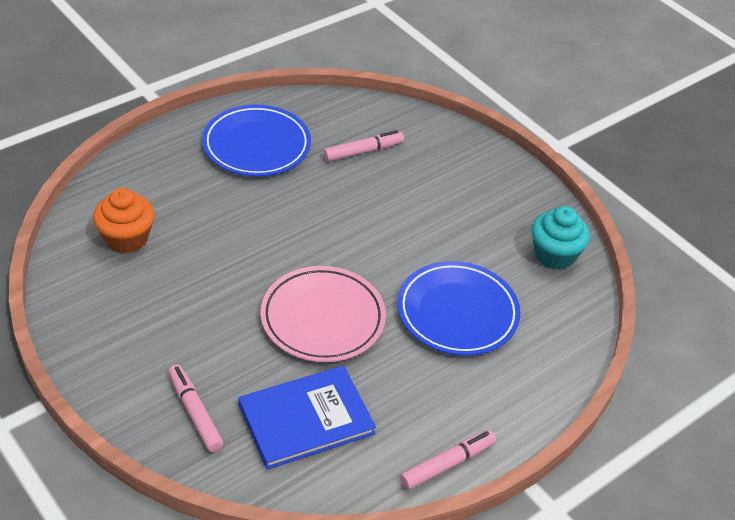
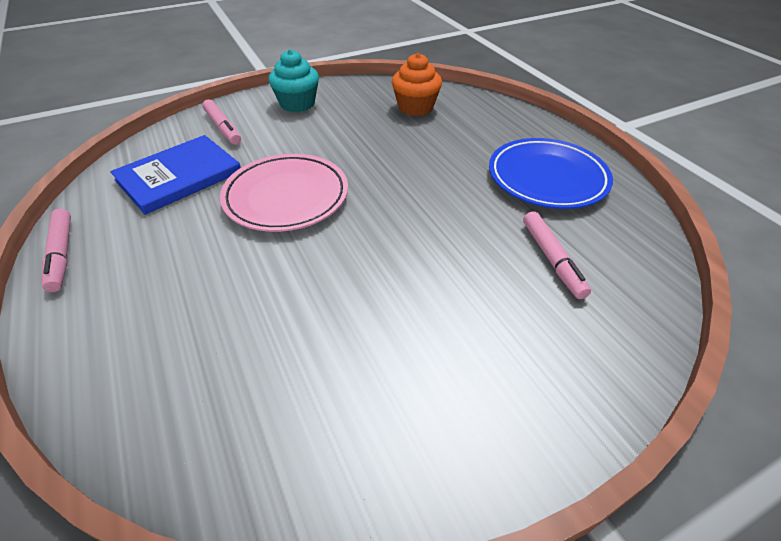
camera: 105 degrees right, 0 degrees up
(195, 412) = (223, 128): pink marker -> pink marker turned 75 degrees clockwise
(306, 419) = (179, 176): blue book -> blue book turned 60 degrees clockwise
(457, 313) = (247, 301): blue plate -> none
(554, 255) = (312, 456): turquoise cupcake -> turquoise cupcake (297, 104)

